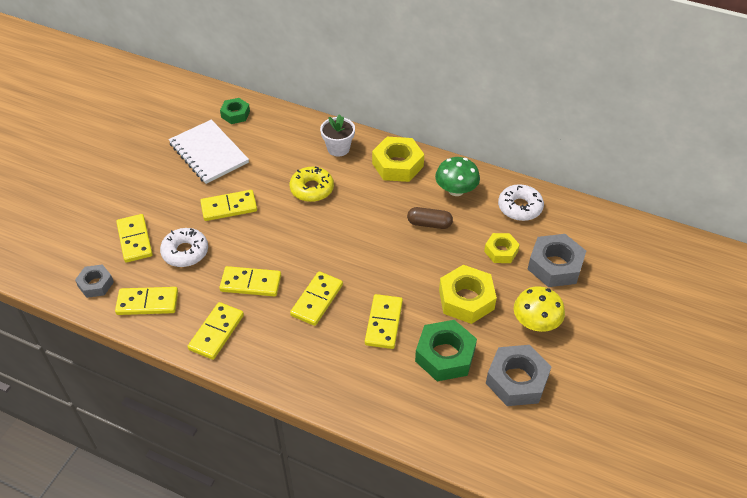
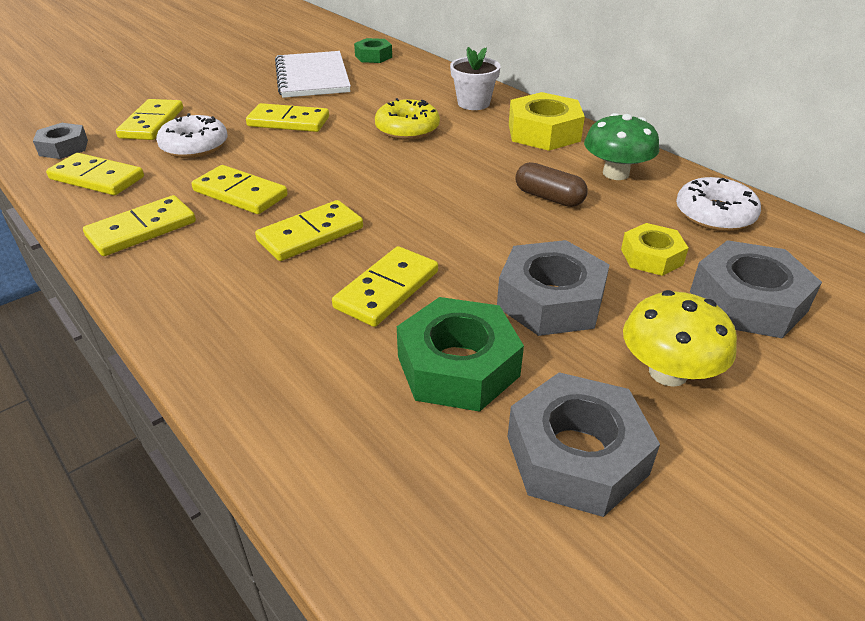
camera: 25 degrees right, 10 degrees down
(466, 299) = (550, 300): yellow nut -> grey nut

